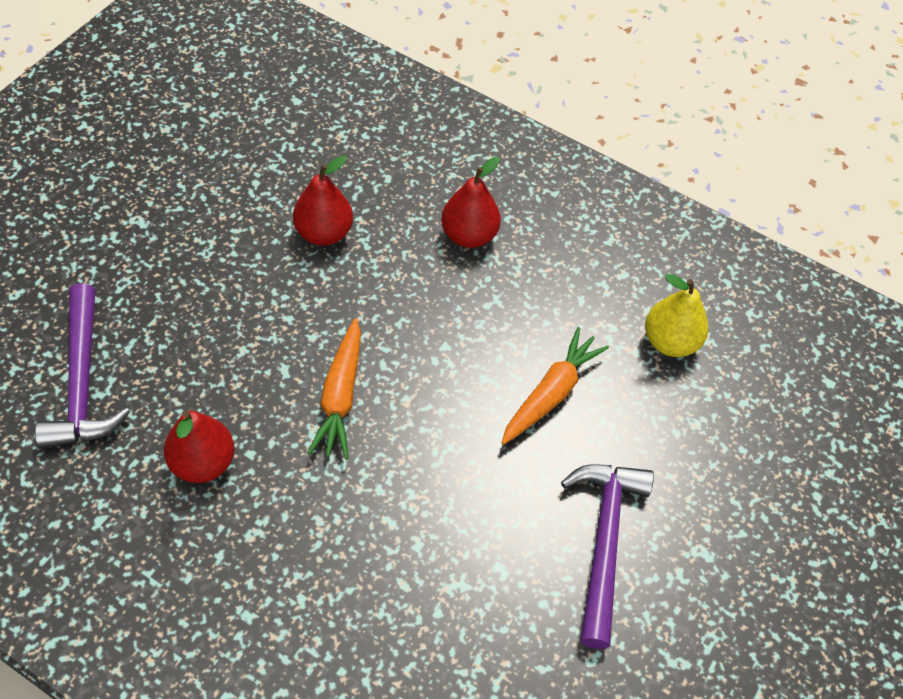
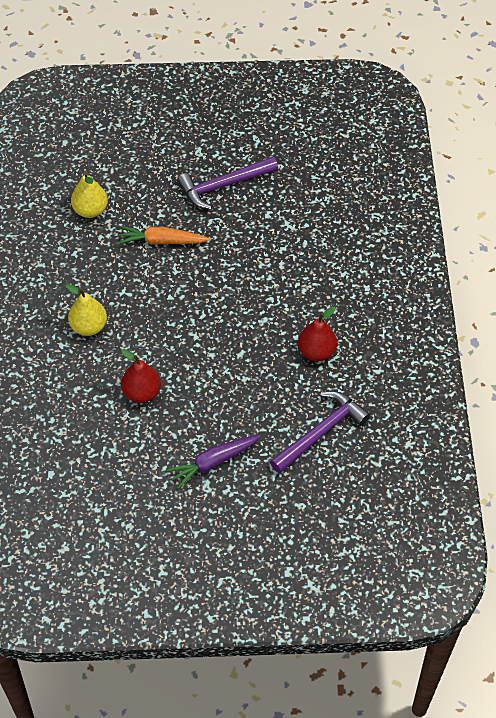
camera: 120 degrees left, 0 degrees up
(160, 245) = (213, 462): none -> purple carrot
(340, 396) = (235, 321): orange carrot -> none
(469, 235) = (89, 326): red pear -> yellow pear

